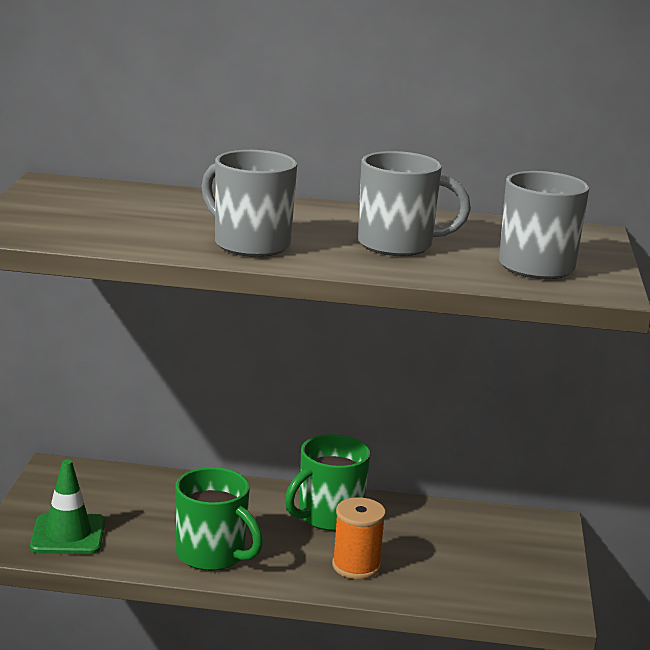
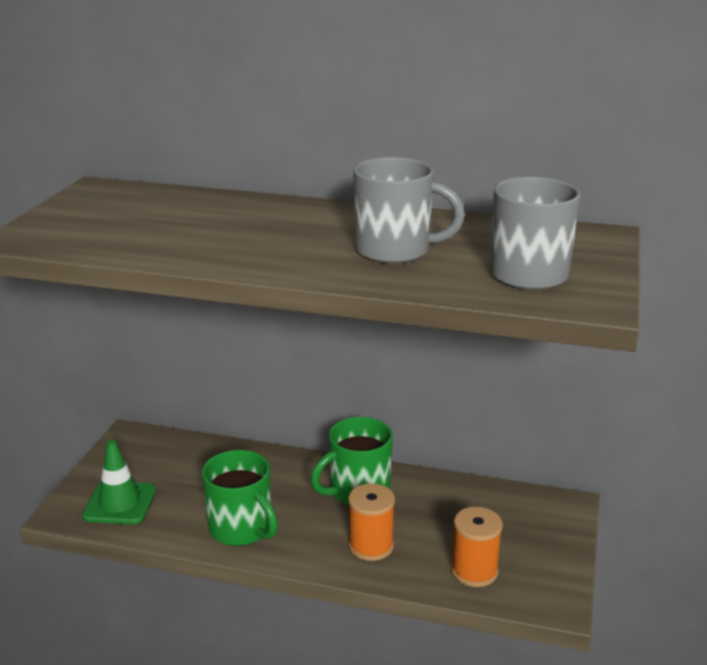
camera: 10 degrees right, 5 degrees up
(250, 244) = (248, 251): grey mug -> none
(469, 585) = (474, 571): none -> orange spool

